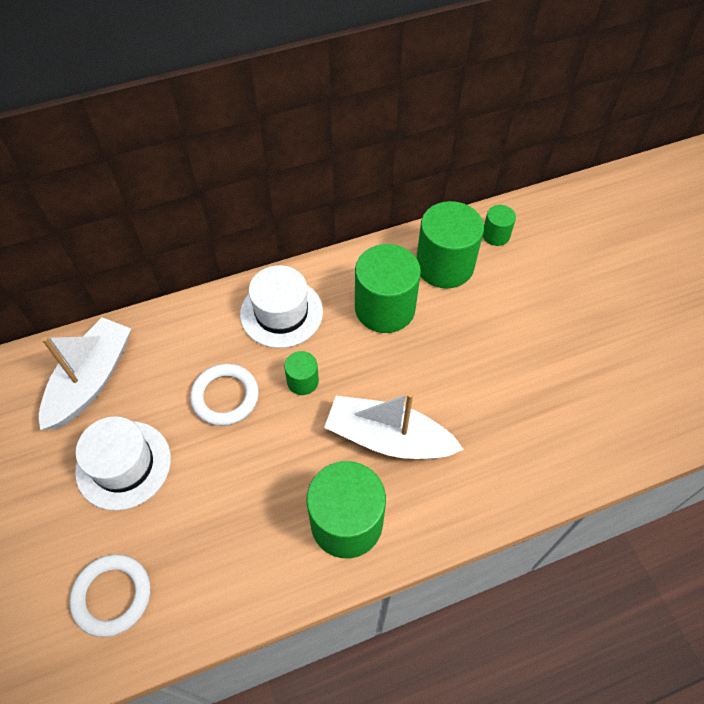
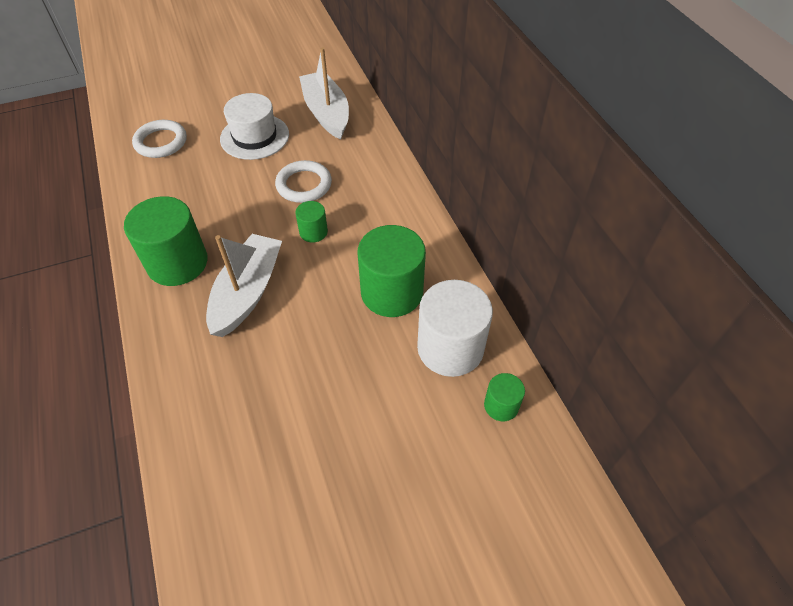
camera: 90 degrees right, 5 degrees down
(91, 380) = (326, 113): white boat -> white boat turned 135 degrees counterclockwise
(281, 313) = (387, 215): white hat -> none
(444, 265) = (450, 348): green cylinder -> white cylinder

